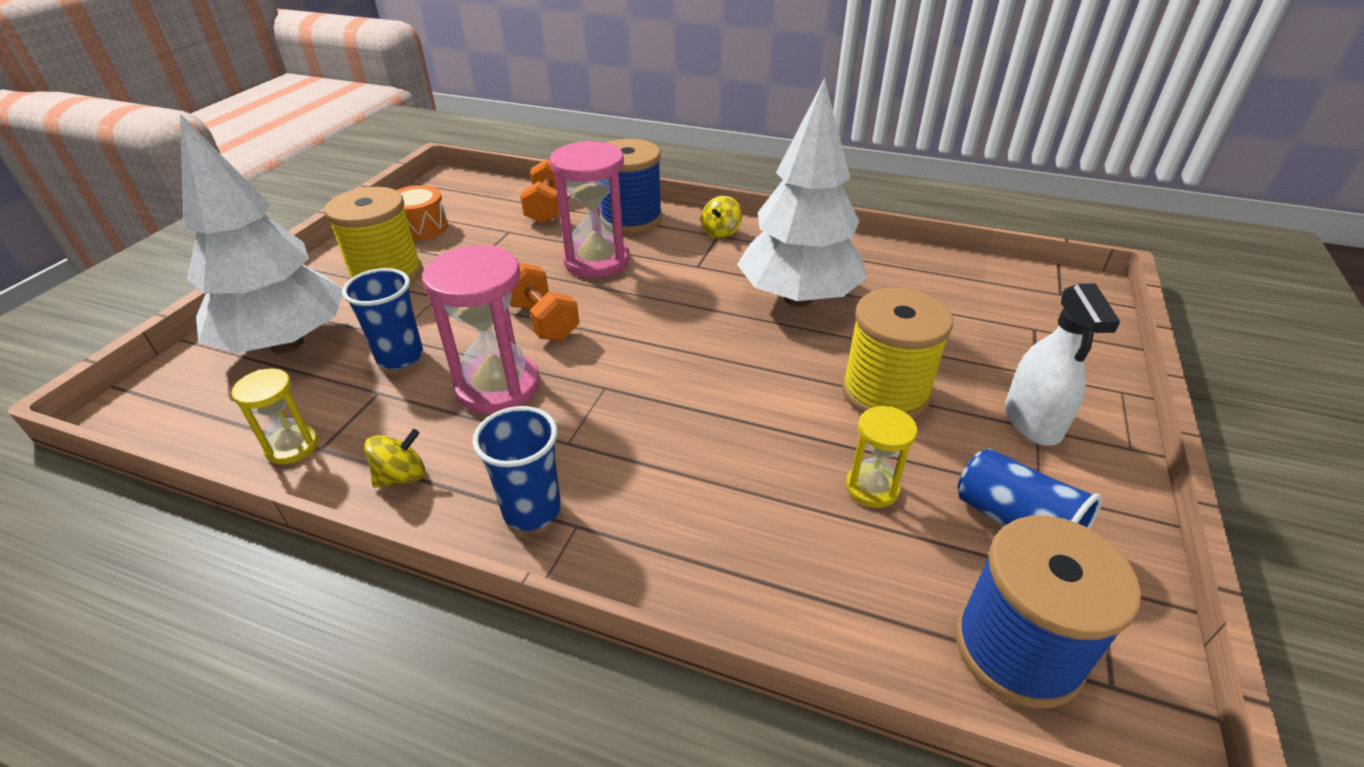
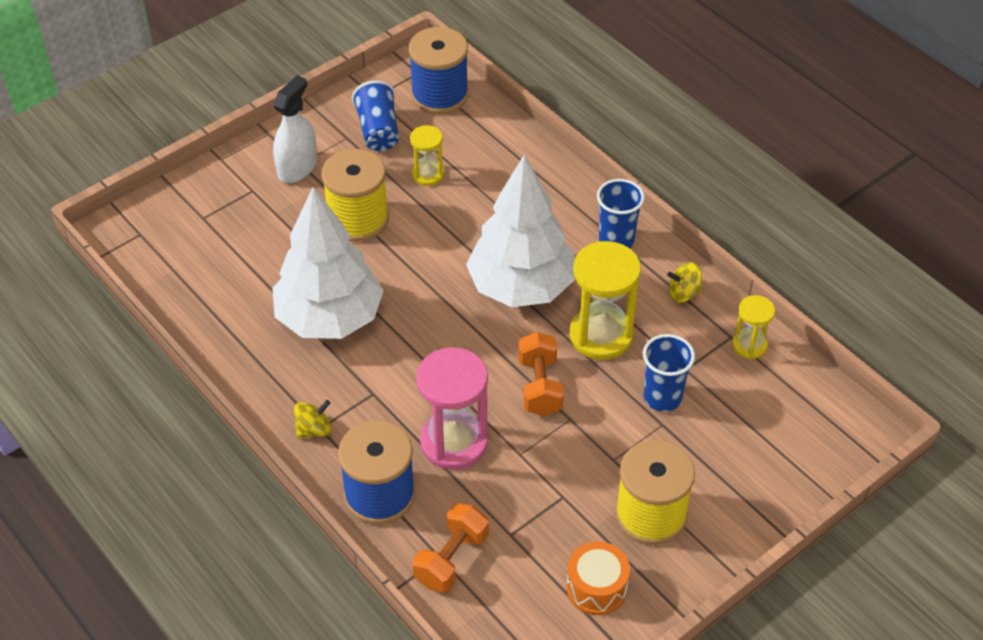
camera: 150 degrees left, 10 degrees up
(287, 343) = (749, 454): white tree -> white tree (521, 287)
(498, 387) = (601, 335): pink hourglass -> yellow hourglass

